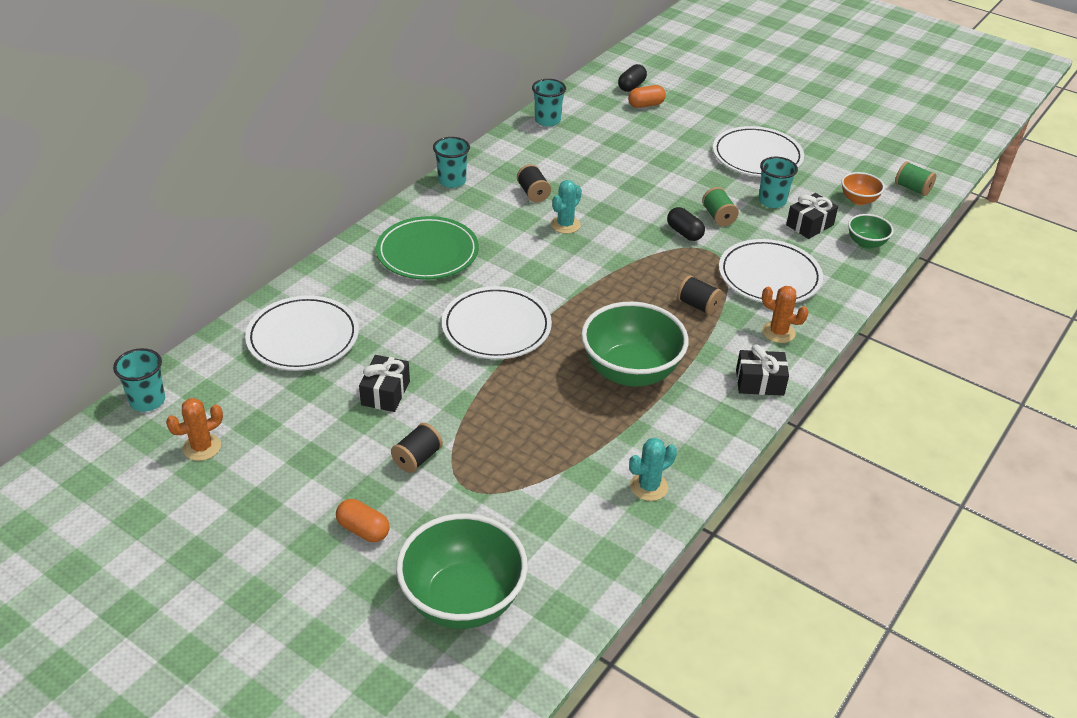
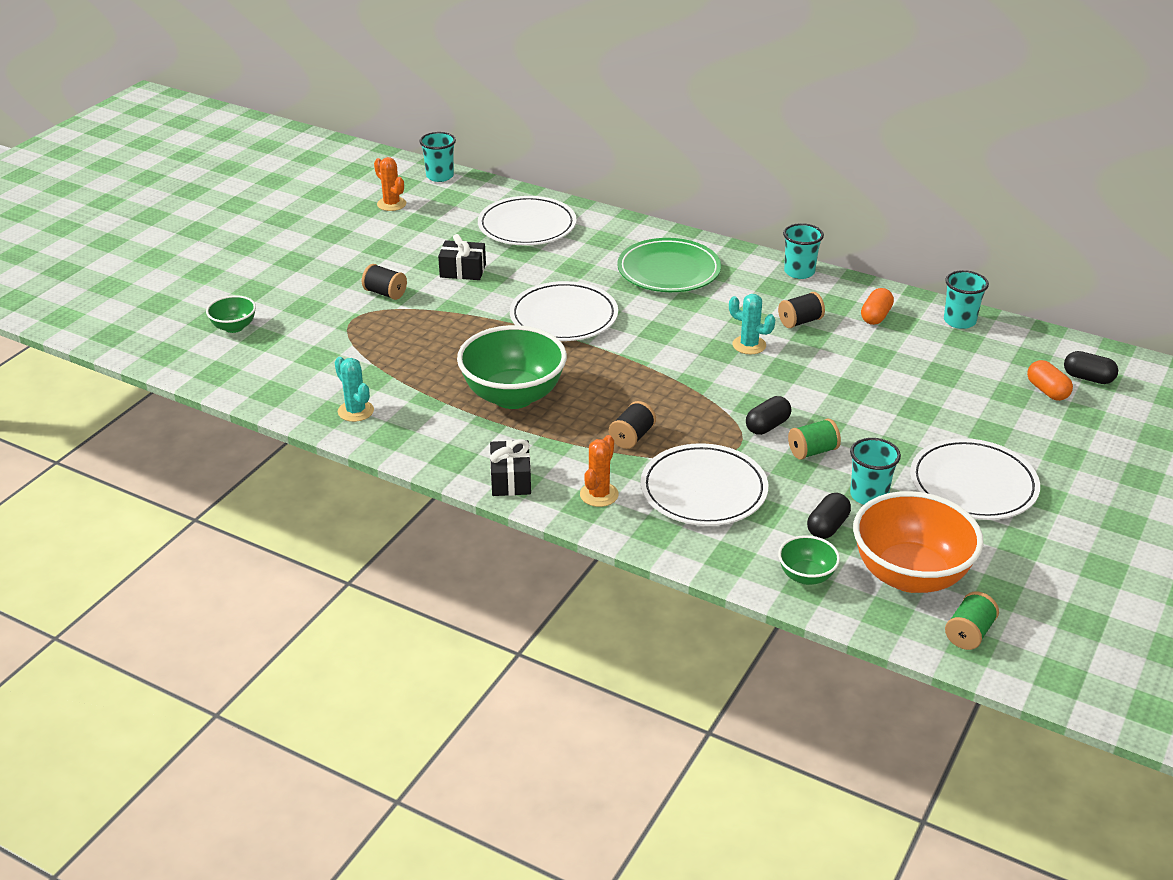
camera: 85 degrees right, 5 degrees down
(363, 530) = (307, 278): orange capsule -> orange capsule (875, 316)
(463, 600) = (234, 327): green bowl -> green bowl, size x0.48
(810, 225) = (827, 527): black gift -> black capsule
(858, 200) = (910, 575): orange bowl -> orange bowl, size x2.07

